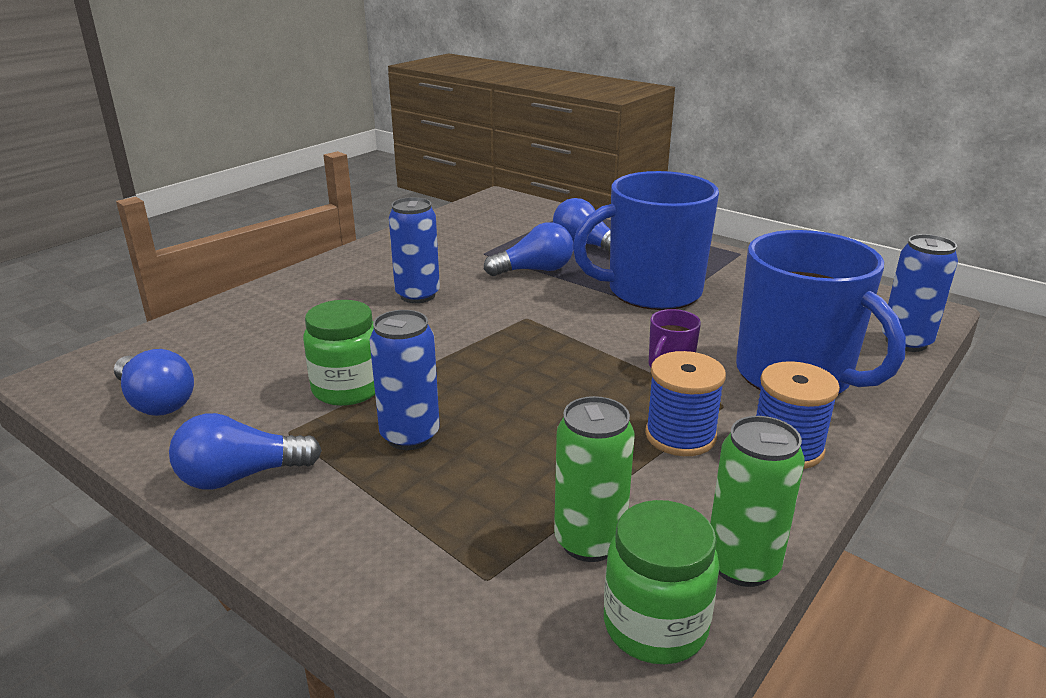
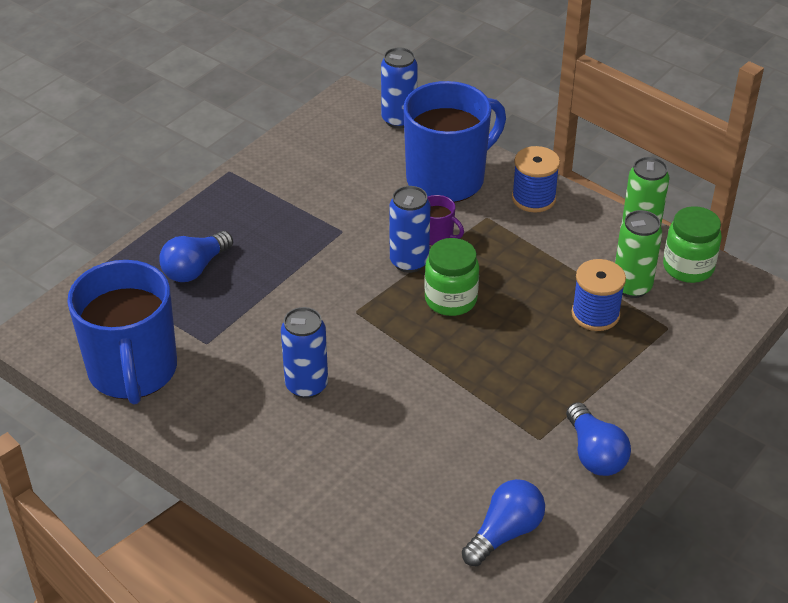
camera: 90 degrees left, 15 degrees up
(347, 389) = (477, 413): green jar -> green jar (450, 299)
(410, 436) = (538, 370): blue can -> blue can (409, 262)
(534, 270) = (255, 305): blue light bulb -> none
(651, 291) = (308, 233): blue mug -> blue mug (133, 371)
(680, 436) = (525, 241): blue spool -> blue spool (595, 314)

